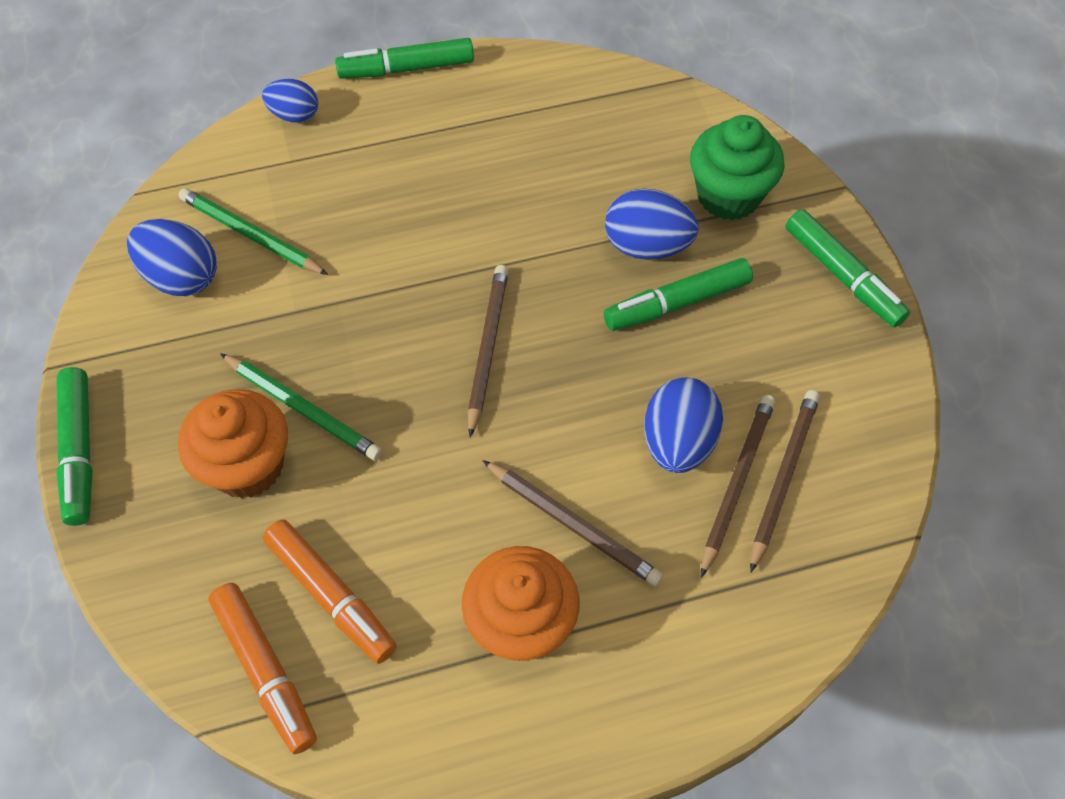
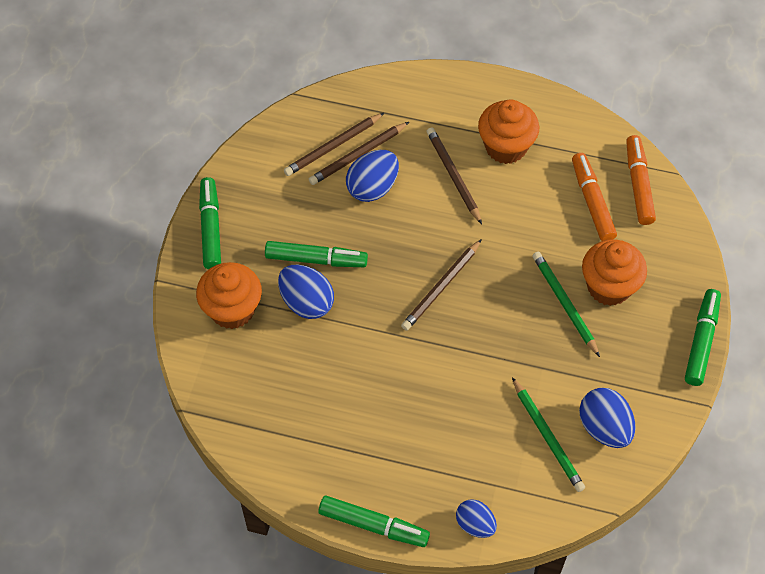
camera: 150 degrees left, 0 degrees up
(728, 196) = (232, 309): green cupcake -> orange cupcake

